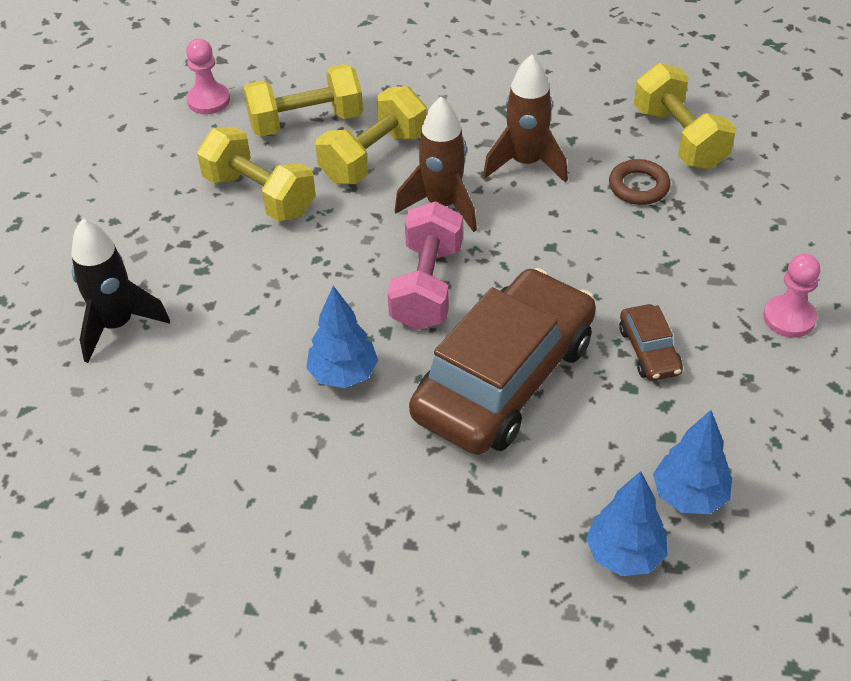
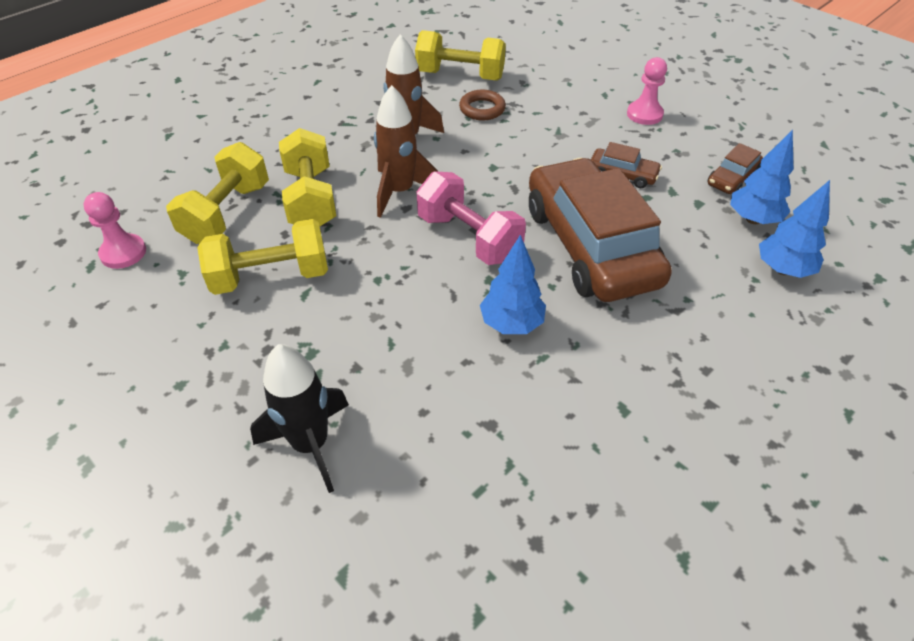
camera: 55 degrees left, 0 degrees up
(748, 448) = (732, 178): none -> brown car

